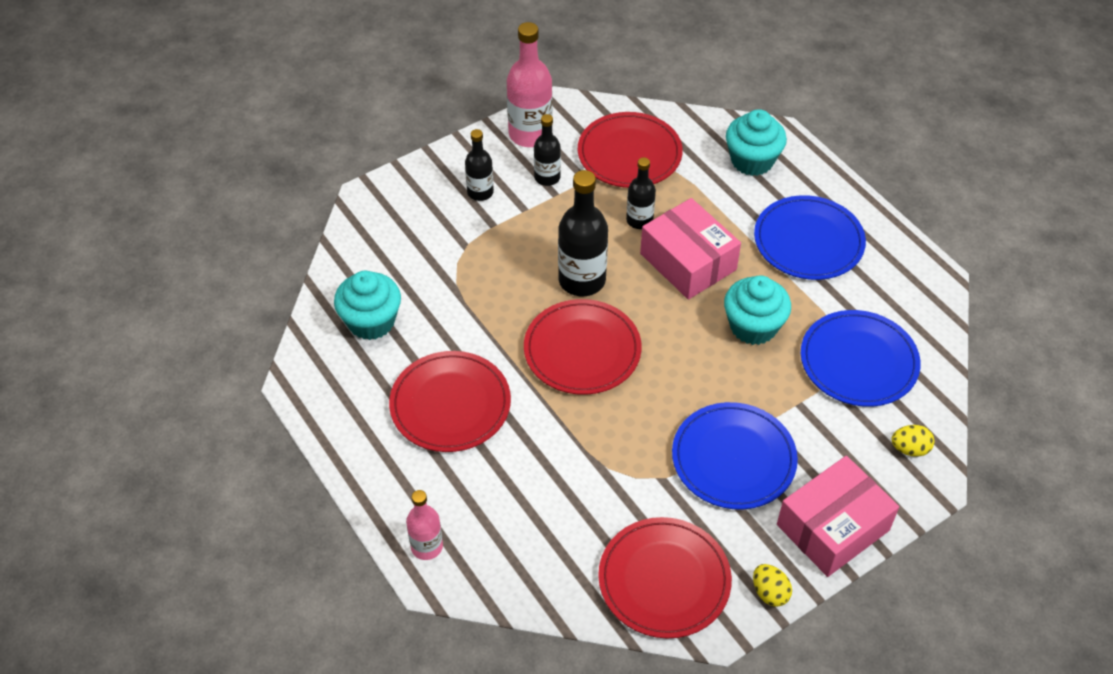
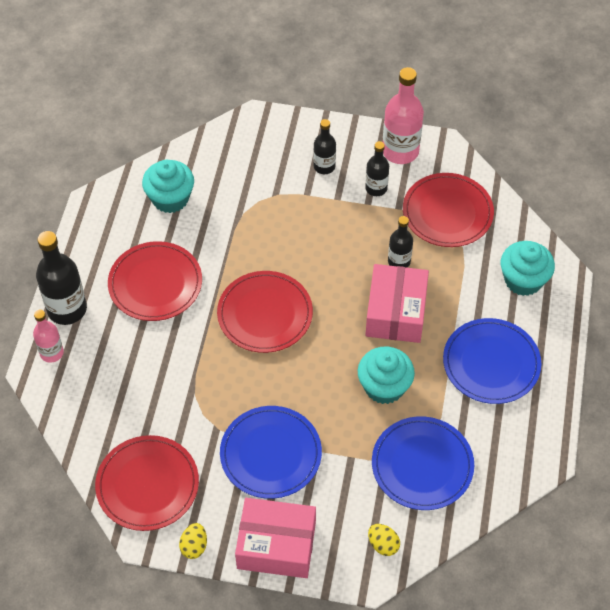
camera: 45 degrees right, 5 degrees up
(582, 280) = (317, 271): black bottle -> black bottle (67, 309)

